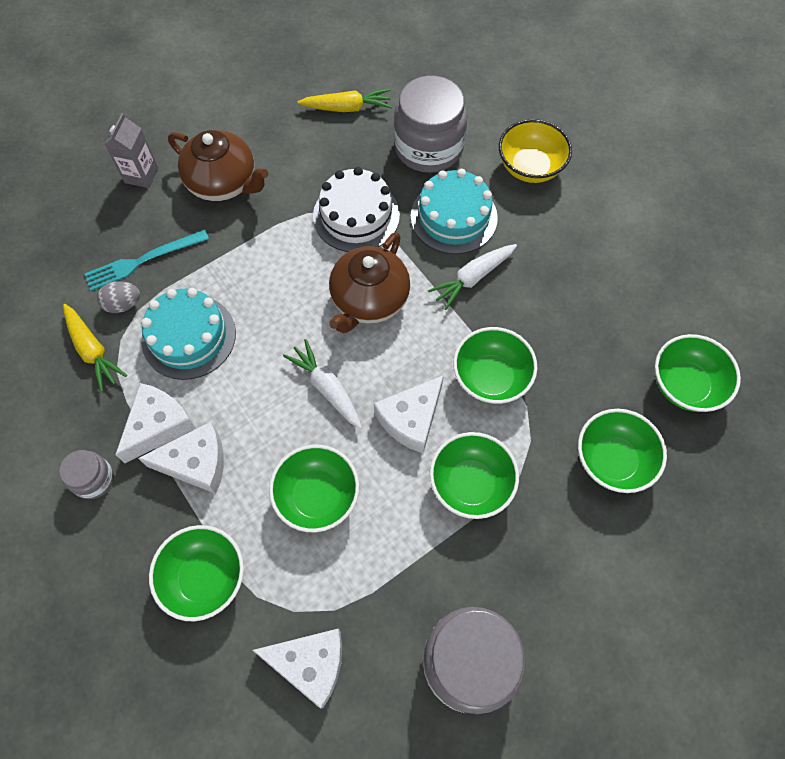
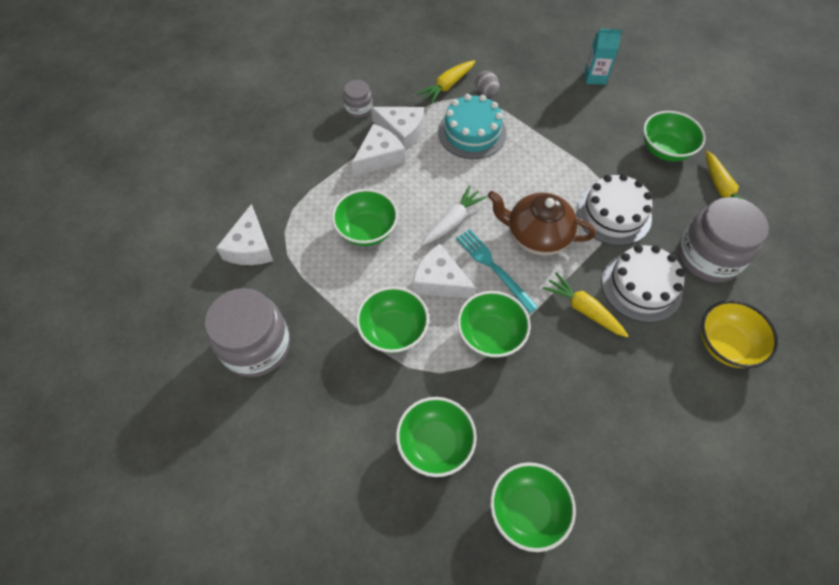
camera: 80 degrees right, 5 degrees down
(141, 175) = (595, 77): grey carton -> turquoise carton
(143, 261) = (524, 95): turquoise fork -> turquoise fork (493, 268)
(196, 463) = (379, 157): white cheese -> white cheese turned 120 degrees counterclockwise
(205, 577) = (302, 178): green bowl -> green bowl (665, 150)
(223, 183) = (608, 124): brown teapot -> none
(453, 217) = (641, 286): turquoise cake -> white cake
(472, 278) = (583, 309): white carrot -> yellow carrot

